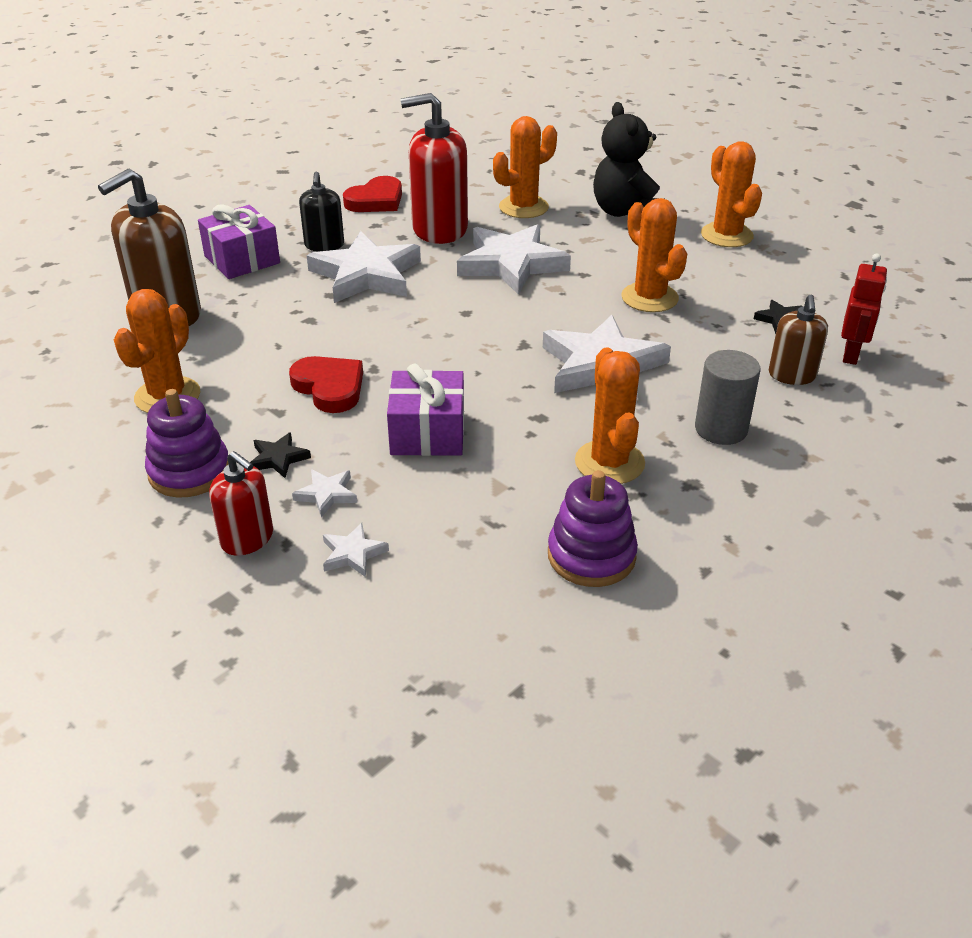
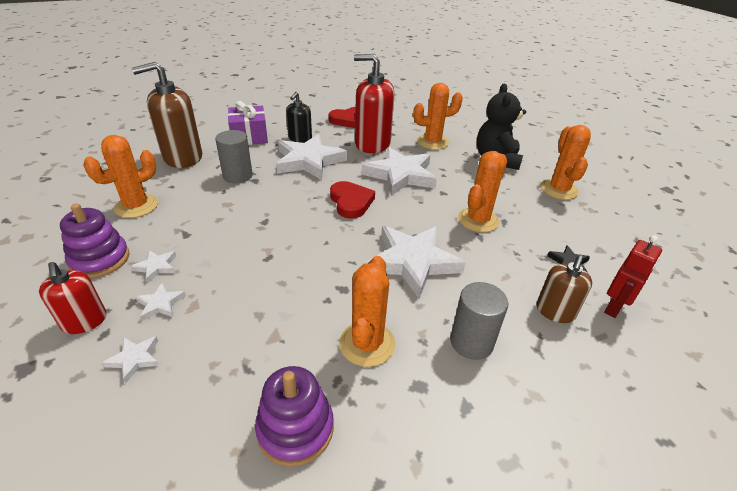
camera: 20 degrees right, 0 degrees up
(278, 458) = (156, 267): black star -> white star
(279, 320) = (238, 176): none -> grey cylinder
(329, 387) = (228, 227): red heart -> red heart (351, 202)
(428, 433) = (260, 277): purple gift -> none
(649, 298) = (478, 220): orange cactus -> orange cactus turned 45 degrees clockwise

